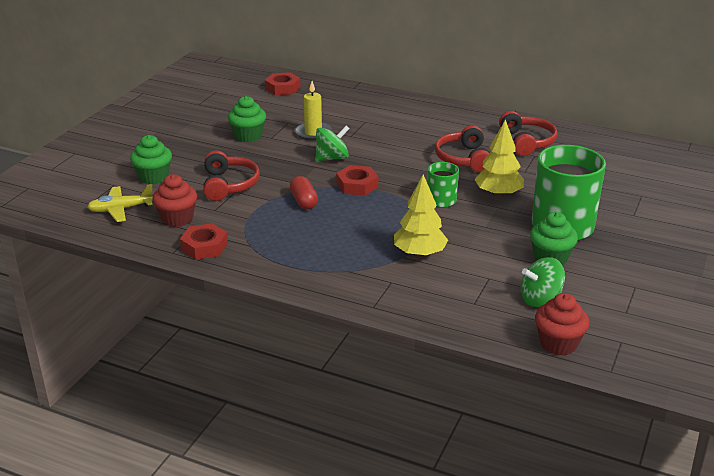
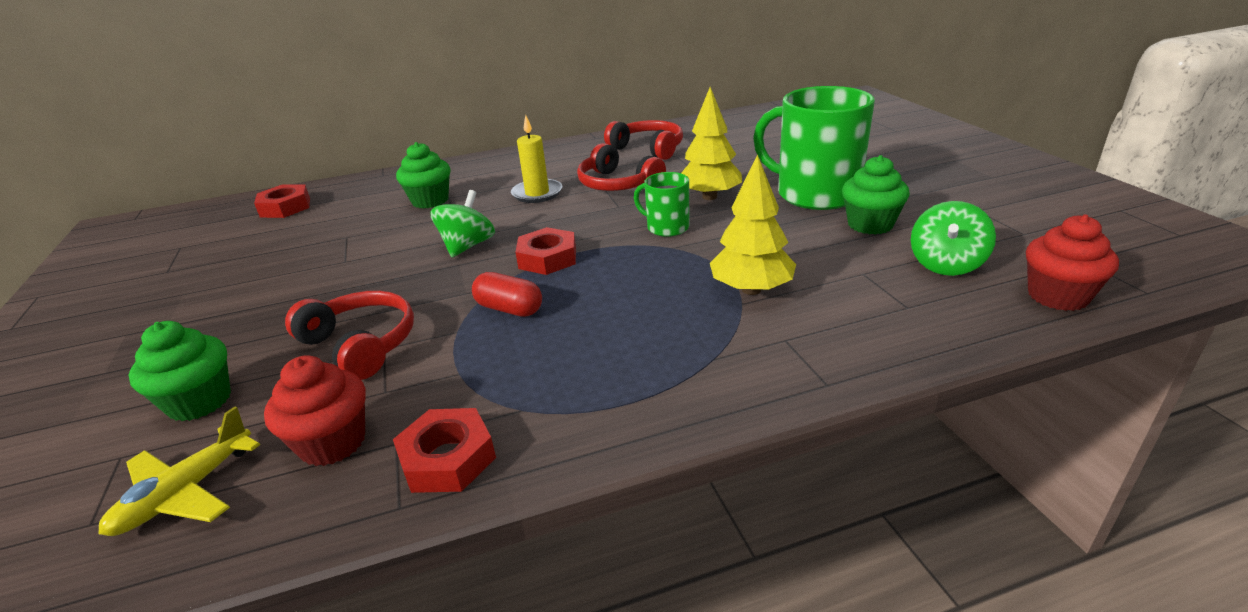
camera: 40 degrees left, 0 degrees up
(248, 136) = (306, 274): green cupcake -> green cupcake (430, 201)
(313, 133) = (399, 232): yellow candle -> yellow candle (537, 193)

